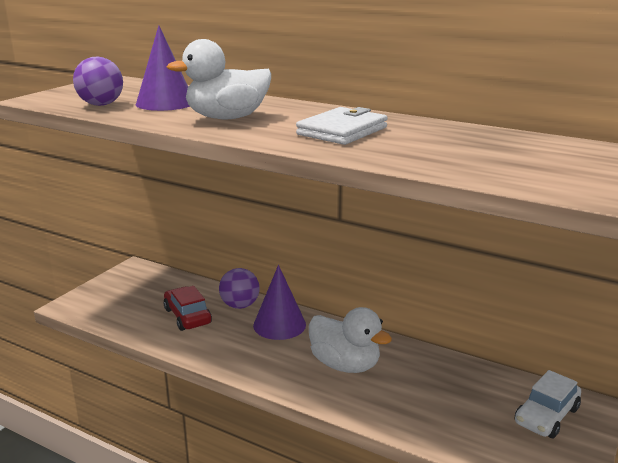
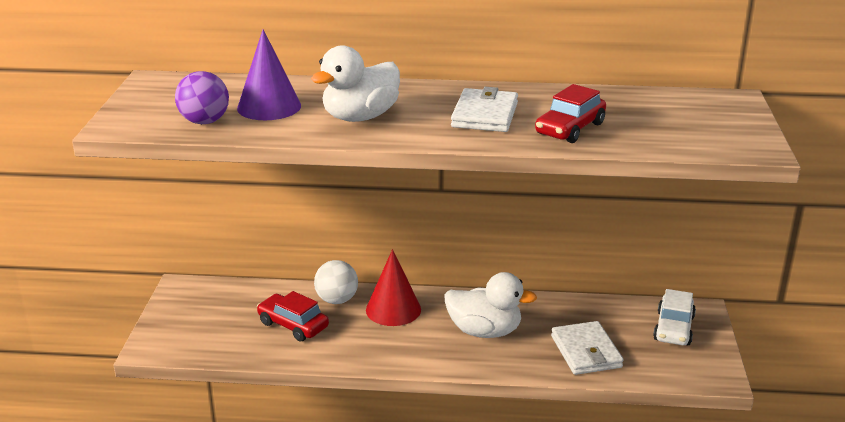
camera: 25 degrees left, 5 degrees up
(240, 305) = (337, 300): purple ball -> white ball
(279, 325) = (393, 309): purple cone -> red cone
(414, 151) = (570, 129): none -> red car
(431, 412) = (586, 352): none -> white wallet

